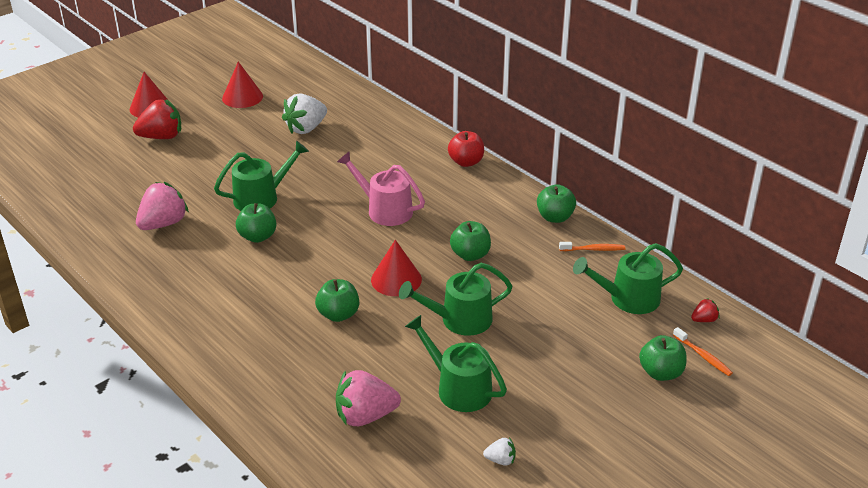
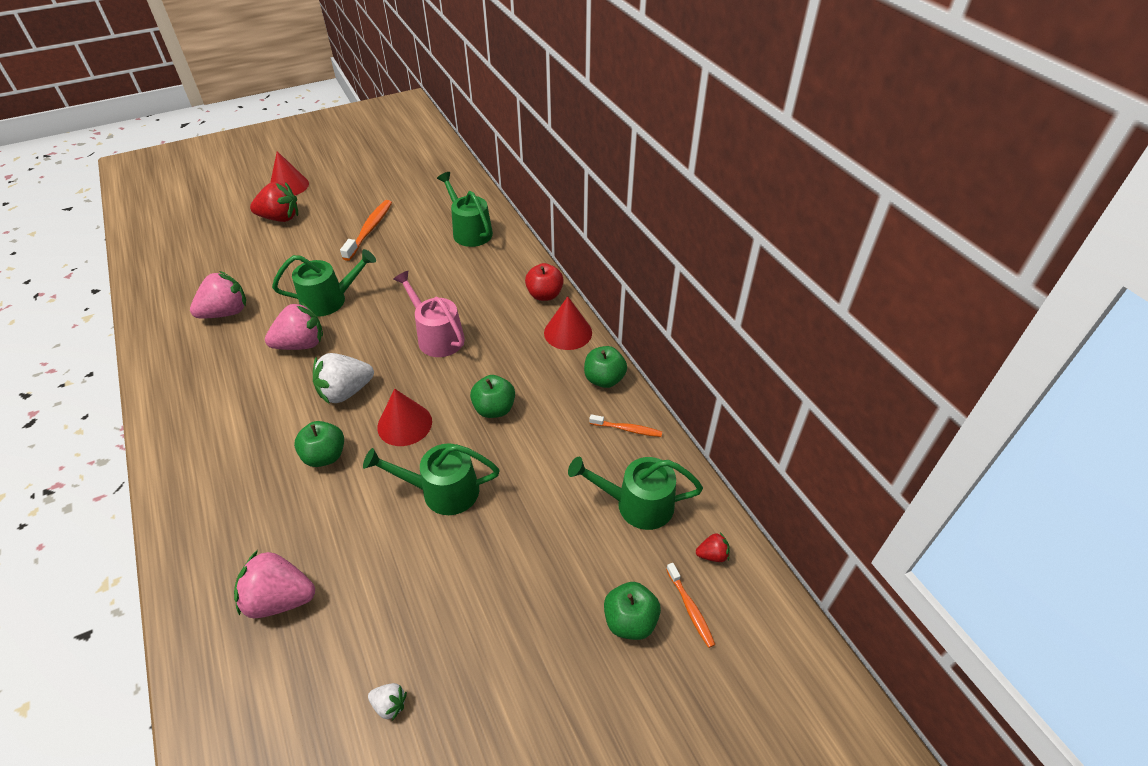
camera: 15 degrees right, 10 degrees up
(242, 97) = (374, 188): red cone -> red cone (568, 332)
(258, 236) = (301, 344): green apple -> pink strawberry
(262, 134) = (370, 230): none -> orange toothbrush
(306, 128) = (412, 230): white strawberry -> white strawberry (345, 392)
(459, 388) = (395, 585): green watering can -> green watering can (469, 231)

